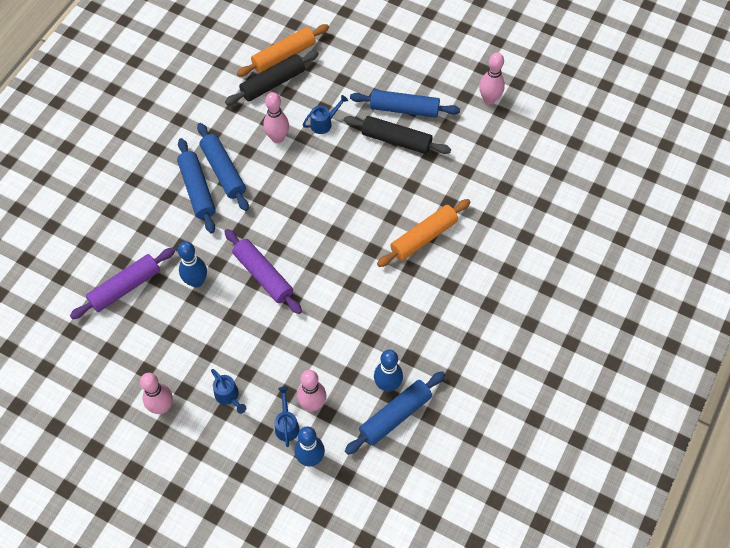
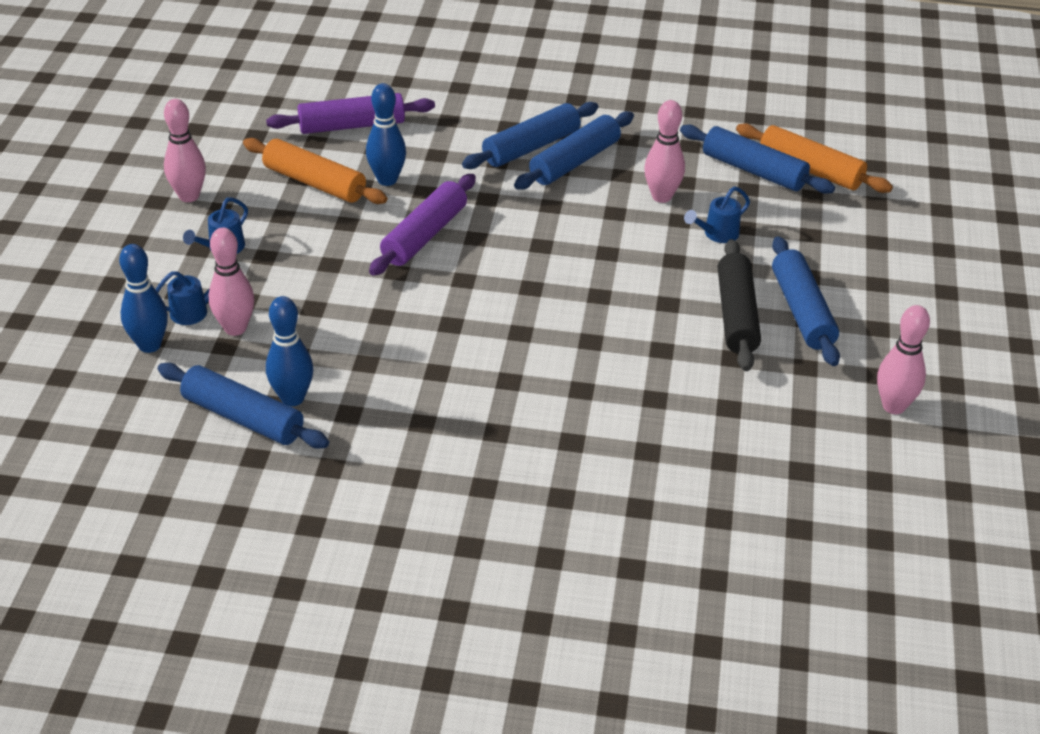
camera: 70 degrees right, 20 degrees down
(125, 287) = (352, 125): purple rolling pin -> purple rolling pin turned 45 degrees counterclockwise
(273, 83) = (754, 171): black rolling pin -> blue rolling pin
(324, 123) = (717, 234): blue watering can -> blue watering can turned 105 degrees clockwise
(424, 237) = (572, 383): orange rolling pin -> orange rolling pin (314, 183)

